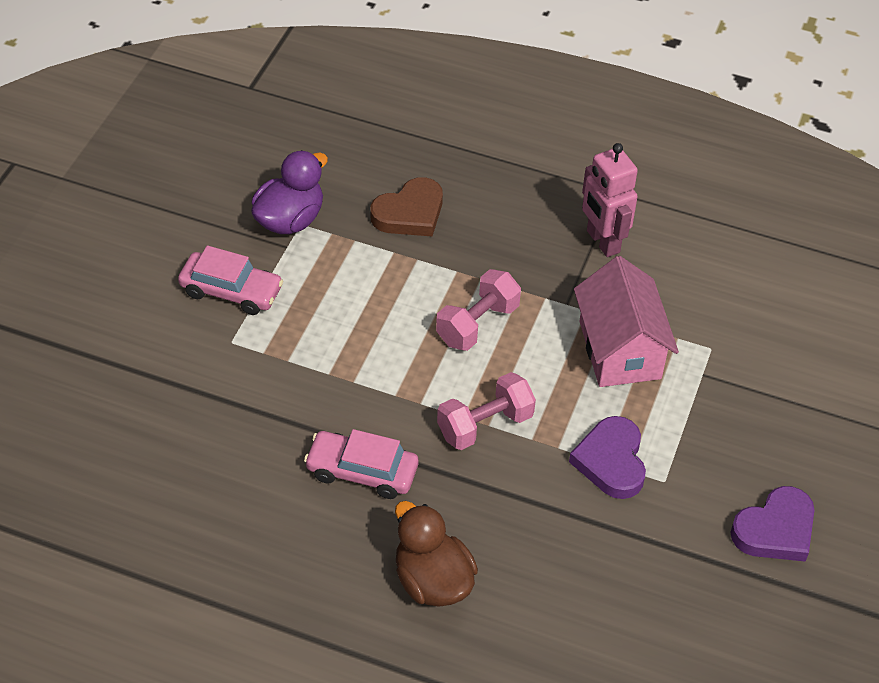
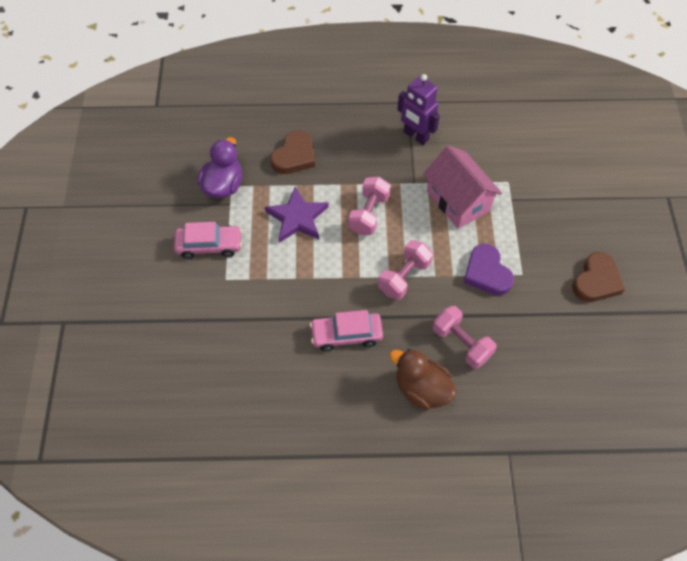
camera: 20 degrees left, 10 degrees up
(372, 296) = (297, 218): none -> purple star
(523, 542) = (461, 343): none -> pink dumbbell
(602, 242) = (415, 136): pink robot -> purple robot
(775, 530) = (596, 281): purple heart -> brown heart

